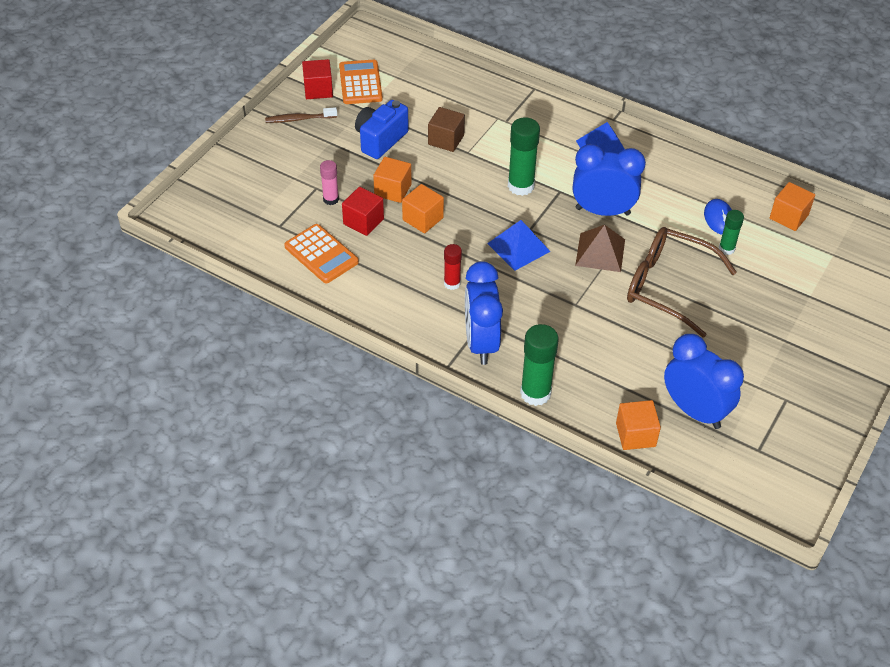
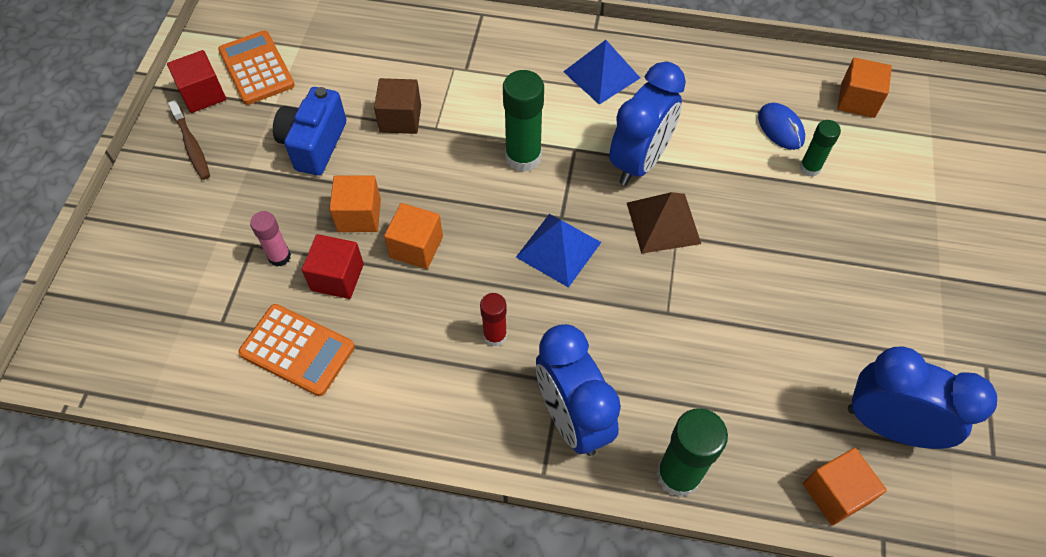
camera: 20 degrees left, 10 degrees up
(299, 119) = (192, 146): brown toothbrush -> brown toothbrush turned 90 degrees counterclockwise
(602, 211) = (639, 161): blue clock -> blue clock turned 135 degrees clockwise
(667, 286) = (766, 246): brown glasses -> none

